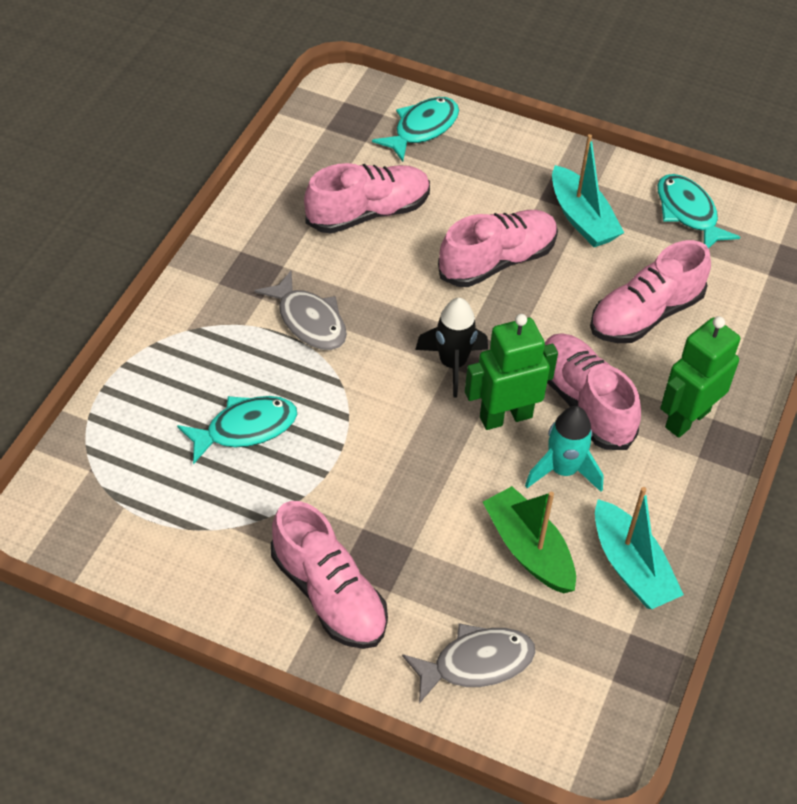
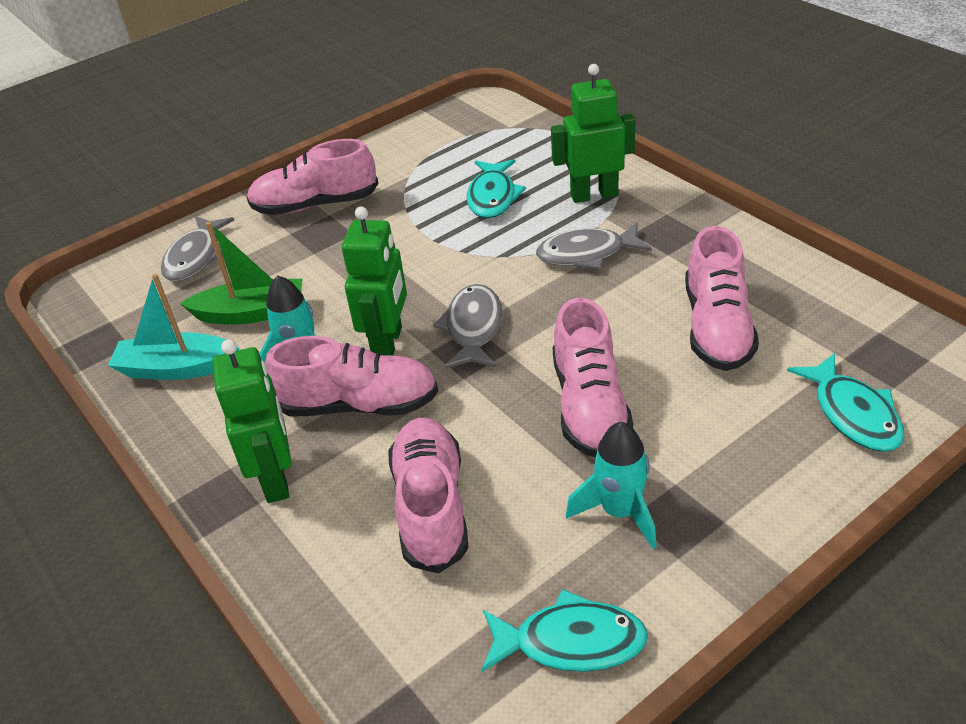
camera: 125 degrees right, 10 degrees down
(208, 345) = (594, 195): none -> green robot
(452, 364) = (473, 328): black rocket -> grey fish
(581, 218) = (619, 512): turquoise boat -> turquoise rocket

